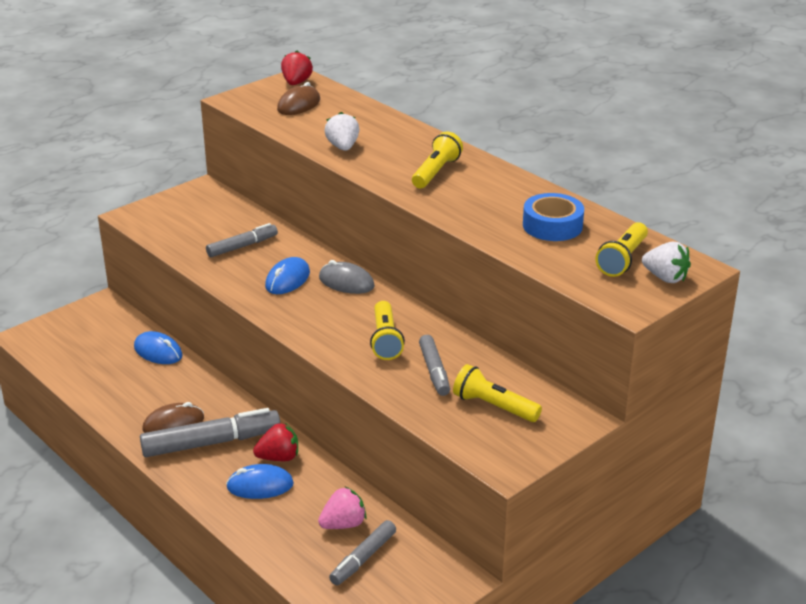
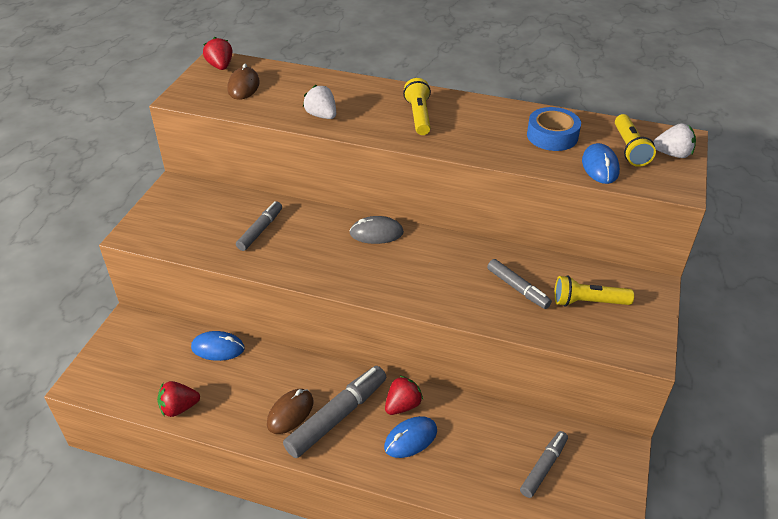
camera: 30 degrees left, 10 degrees up
(85, 384) = (179, 408): none -> red strawberry
(287, 279) = (327, 248): blue mouse -> blue mouse (600, 167)
(343, 524) = (503, 443): pink strawberry -> none
(363, 558) = (544, 467): grey marker -> grey marker turned 150 degrees counterclockwise
(385, 340) = (456, 275): yellow flashlight -> none

